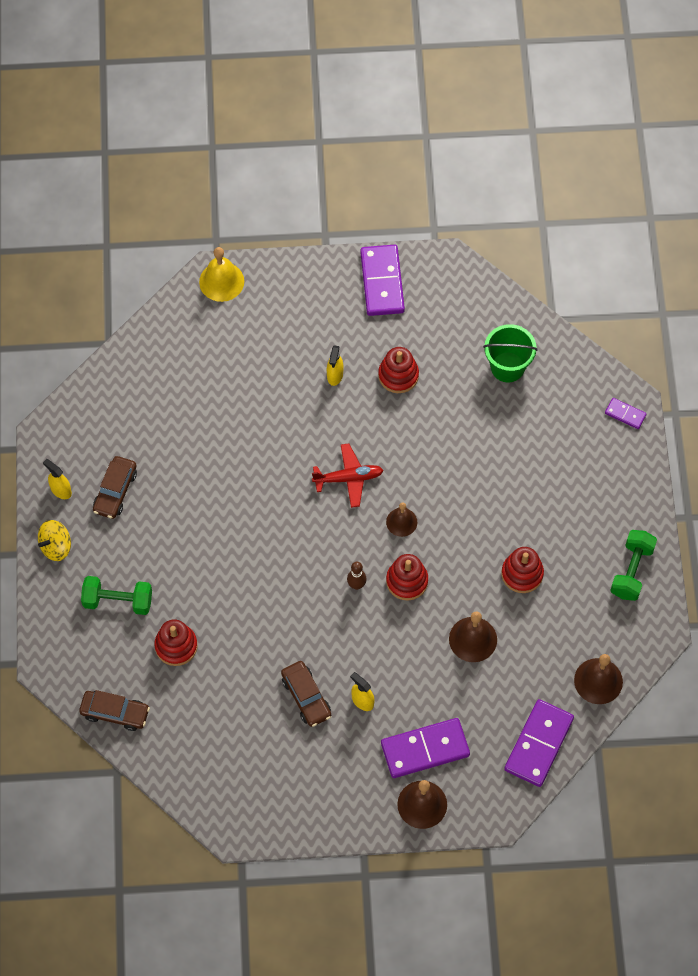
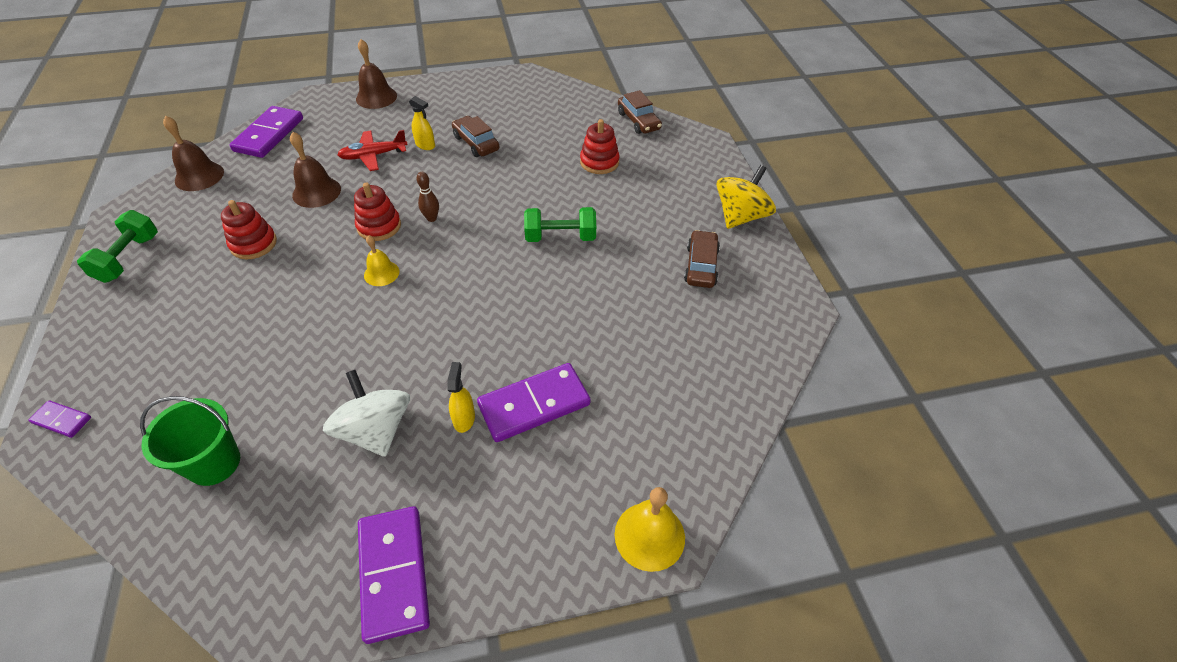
camera: 170 degrees right, 15 degrees down
(56, 546) = (740, 216): yellow spinning top -> yellow spinning top, size x1.50
(61, 490) = (759, 260): yellow spray bottle -> none
(115, 713) = (638, 121): brown car -> brown car turned 120 degrees counterclockwise
(118, 601) = (663, 185): green dumbbell -> green dumbbell (560, 237)
(348, 478) = (442, 306): red plane -> red plane (373, 156)
(398, 375) = (376, 430): red stacking toy -> white spinning top
(401, 522) = (381, 273): brown bell -> yellow bell
(425, 749) = (371, 124): purple domino -> purple domino (534, 404)

